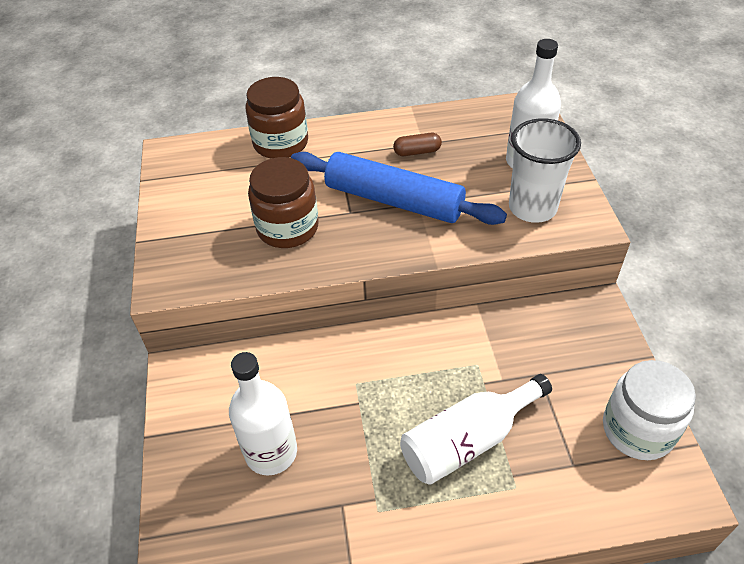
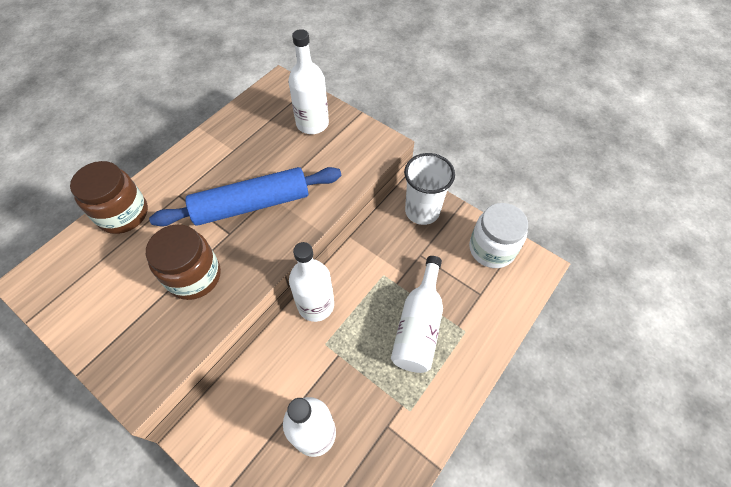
camera: 45 degrees left, 10 degrees up
(381, 342) = (316, 305): none -> white bottle
(417, 152) = (235, 159): brown capsule -> none
(532, 208) = (343, 154): white cup -> white cup (422, 211)

